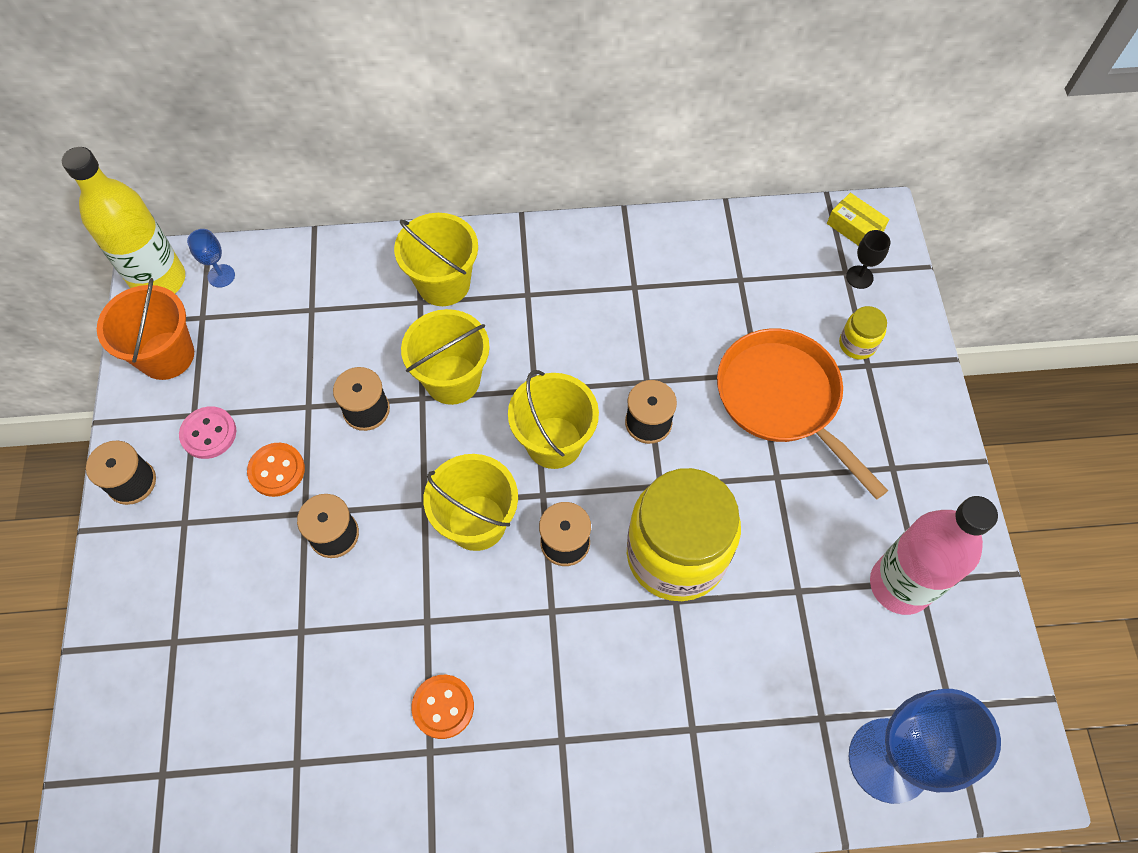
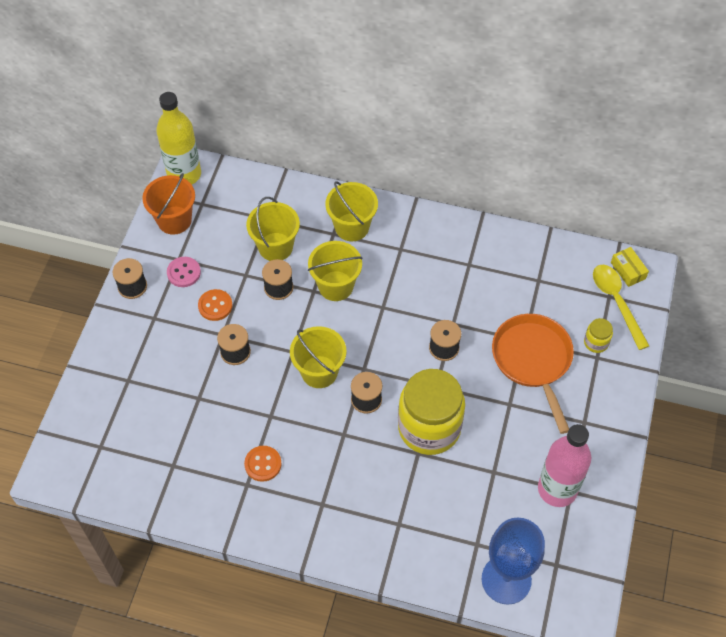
camera: 20 degrees right, 5 degrees down
(221, 276) = (221, 182): blue goblet -> none
(554, 442) = (382, 341): yellow bucket -> yellow bucket (275, 247)
(859, 277) = (616, 302): black goblet -> yellow spoon

